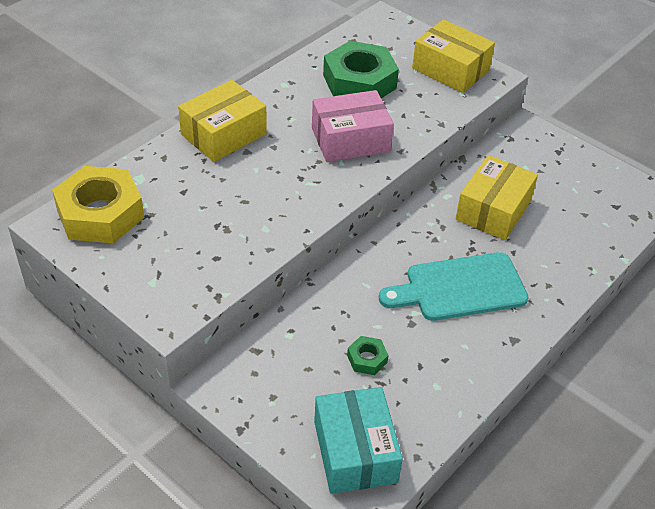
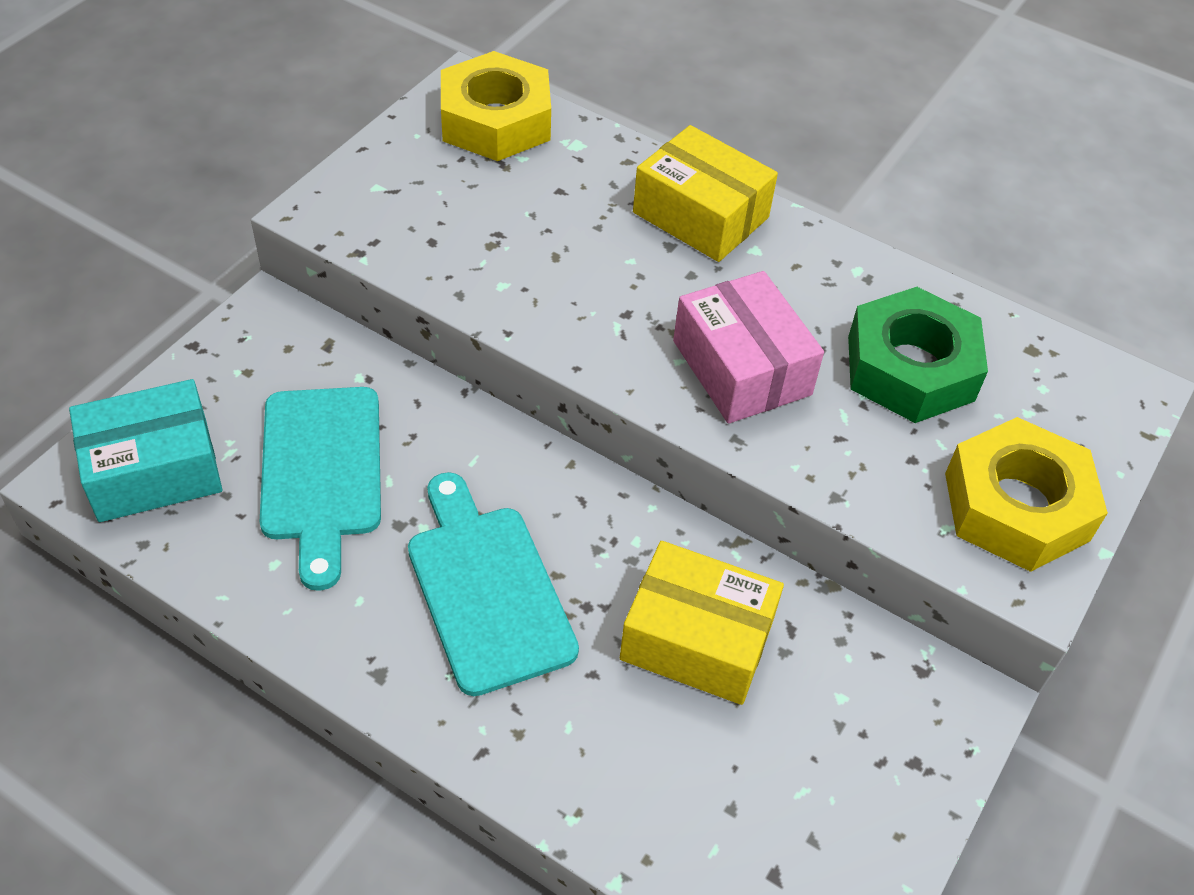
camera: 80 degrees right, 5 degrees up
(367, 359) = (321, 471): green nut -> turquoise cutting board
(450, 69) = (1016, 506): yellow box -> yellow nut

